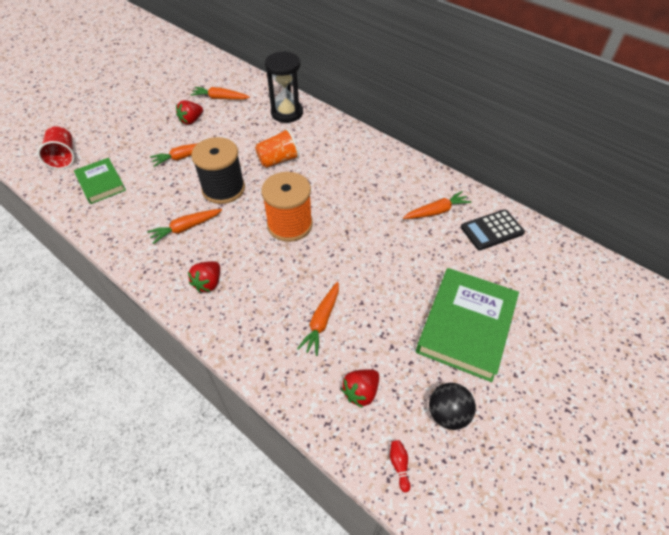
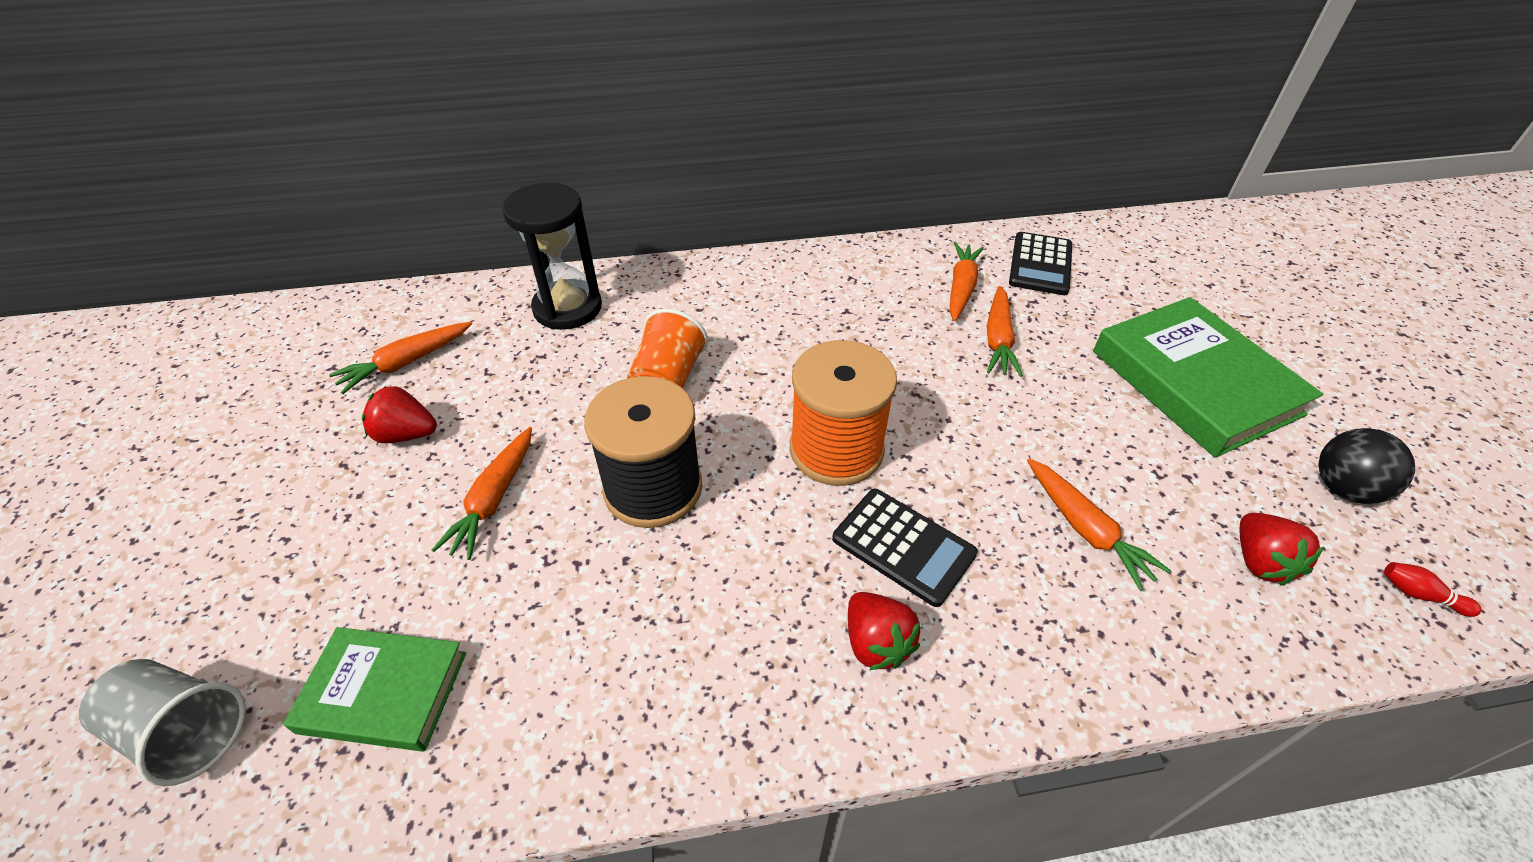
camera: 50 degrees left, 5 degrees down
(63, 157) = (185, 731): red cup -> grey cup
(186, 228) = (695, 602): orange carrot -> orange carrot (998, 340)
(191, 120) = (406, 434): red strawberry -> red strawberry turned 105 degrees clockwise
(259, 269) = (903, 546): none -> black calculator

